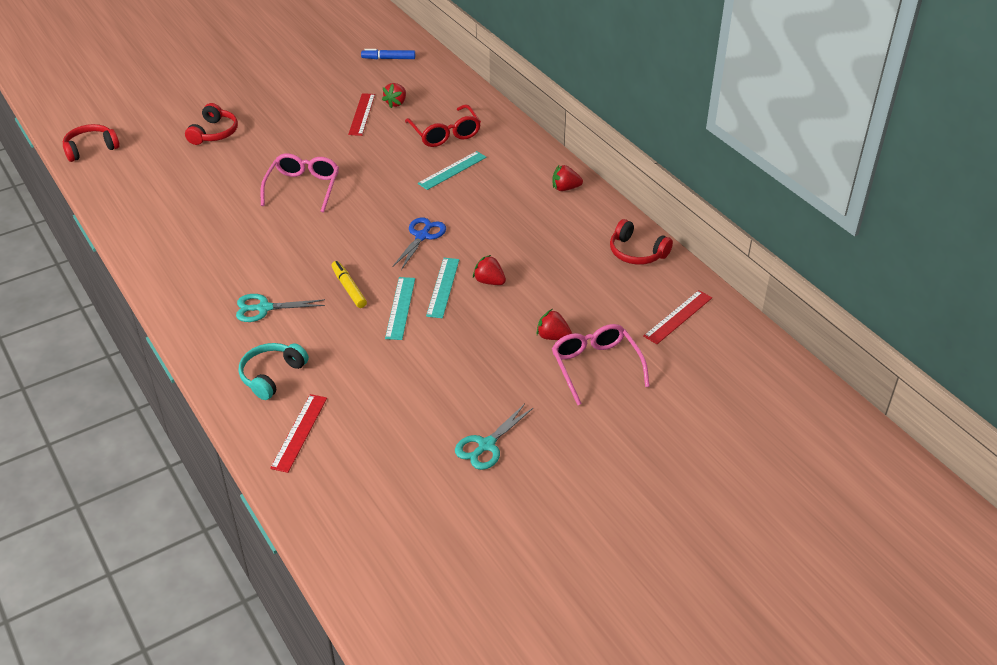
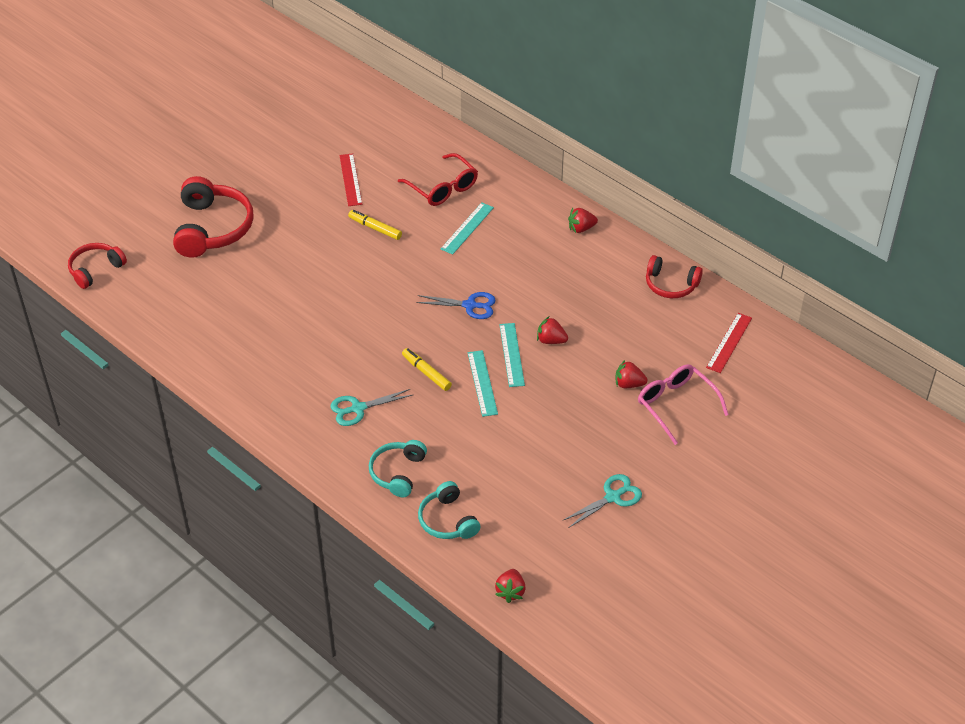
camera: 15 degrees left, 5 degrees up
(214, 133) = (212, 228): red headphones -> red headphones, size x1.68
(299, 432) = (447, 520): red ruler -> turquoise headphones
(303, 188) = (332, 274): pink glasses -> none
(364, 156) = (375, 228): none -> yellow marker
(388, 58) = (347, 108): blue marker -> none
(396, 103) = (378, 160): red strawberry -> red strawberry (510, 591)
(422, 236) = (469, 305): blue scissors -> blue scissors turned 90 degrees clockwise
(486, 445) = (612, 497): turquoise scissors -> turquoise scissors turned 150 degrees counterclockwise

